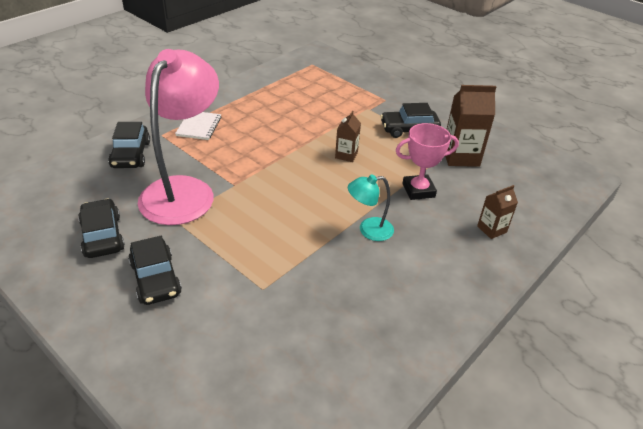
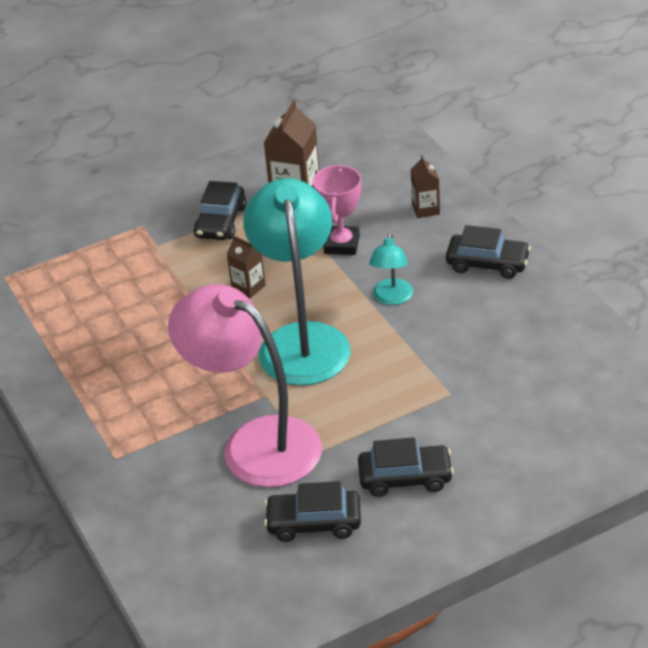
camera: 65 degrees left, 0 degrees up
(131, 154) = (150, 492): black car -> black car (487, 263)
(199, 126) = (114, 417): white notebook -> none
(300, 191) = (302, 340): none -> turquoise lamp

